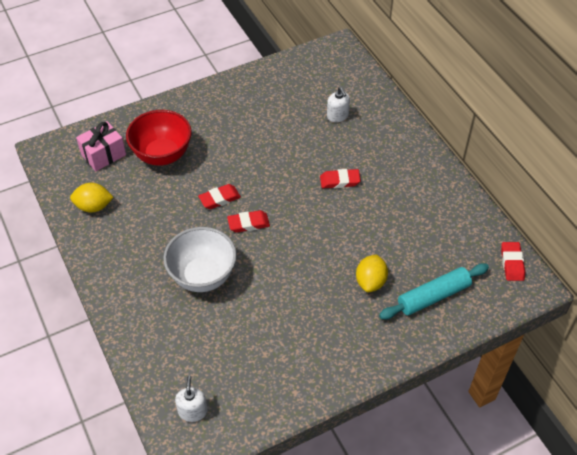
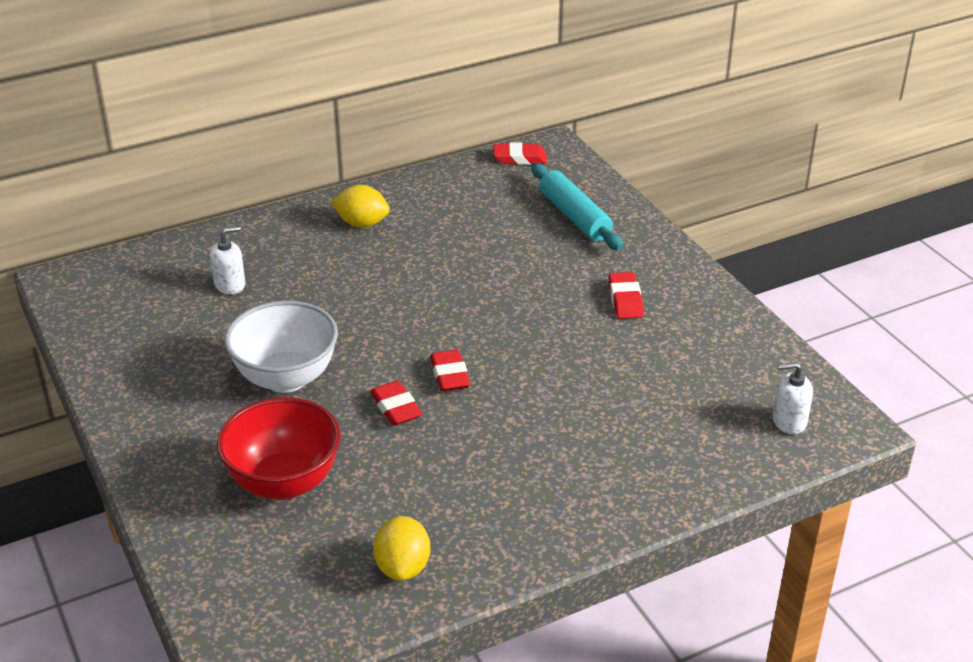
camera: 90 degrees left, 15 degrees down
(103, 155) = (270, 566): pink gift -> none
(203, 276) = (554, 420): white bowl -> white bowl (286, 378)
(340, 181) = (369, 285): red eraser -> red eraser (625, 300)
(370, 282) = (555, 264): yellow lemon -> yellow lemon (362, 223)

